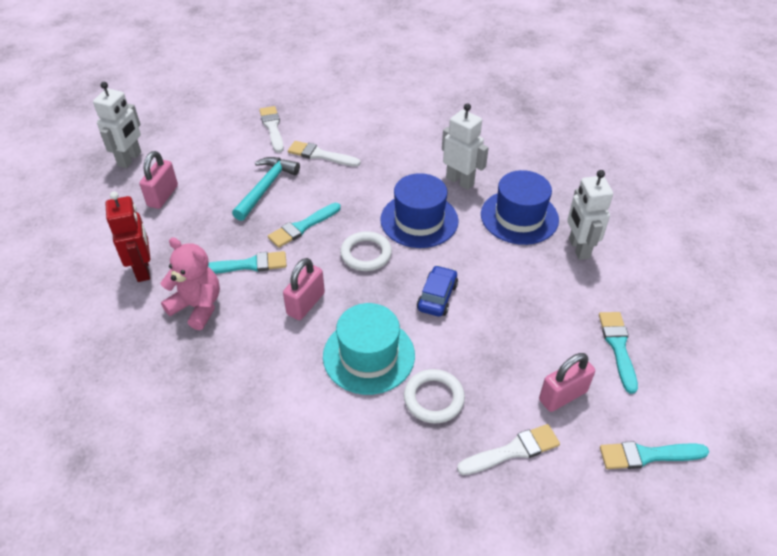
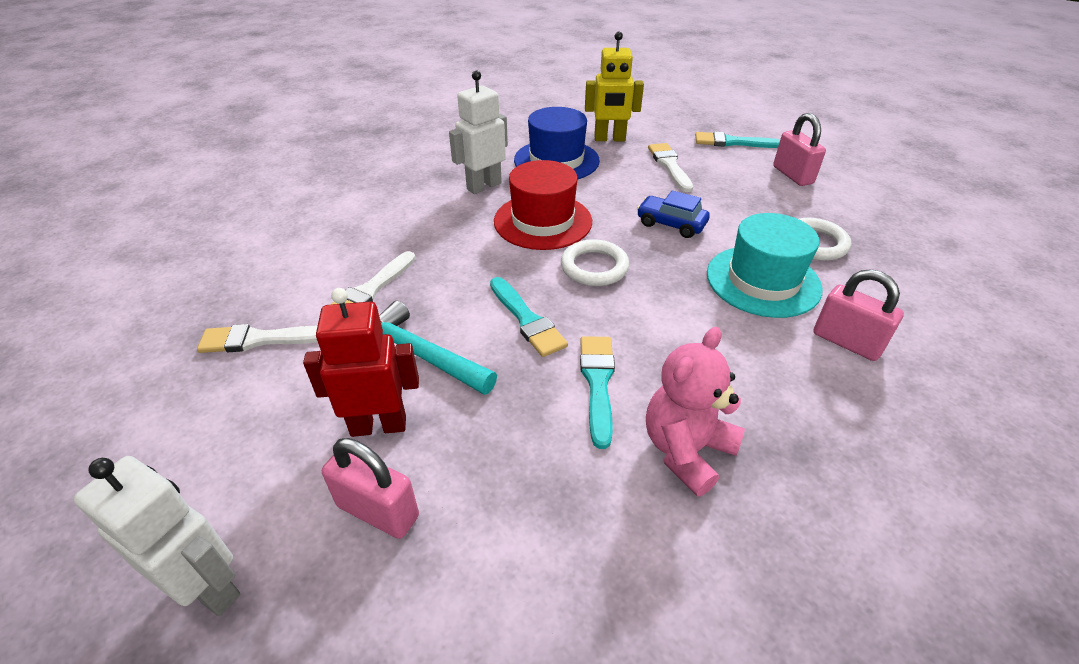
camera: 80 degrees left, 5 degrees down
(143, 270) = (589, 540): red robot -> red robot (378, 425)
(306, 304) = (680, 326): pink padlock -> pink padlock (846, 342)
(419, 220) = (543, 221): blue hat -> red hat
(513, 451) = (862, 208): white brush -> white brush (669, 165)
(578, 248) = (609, 139): white robot -> yellow robot
(647, 455) = (843, 151): turquoise brush -> none

